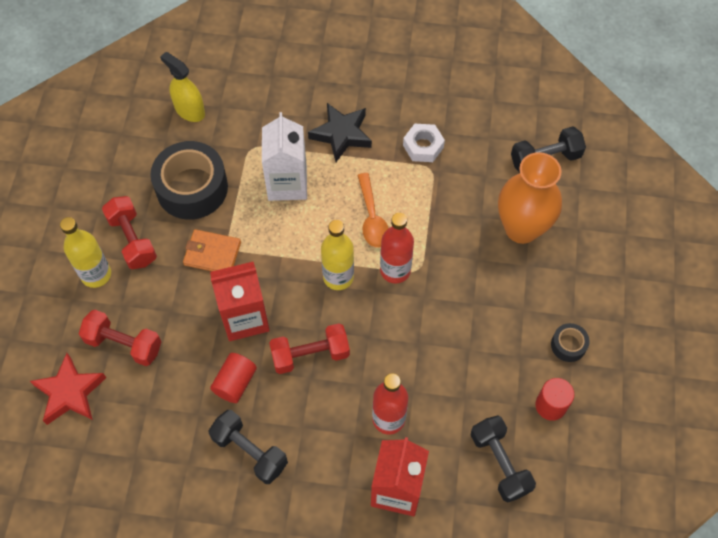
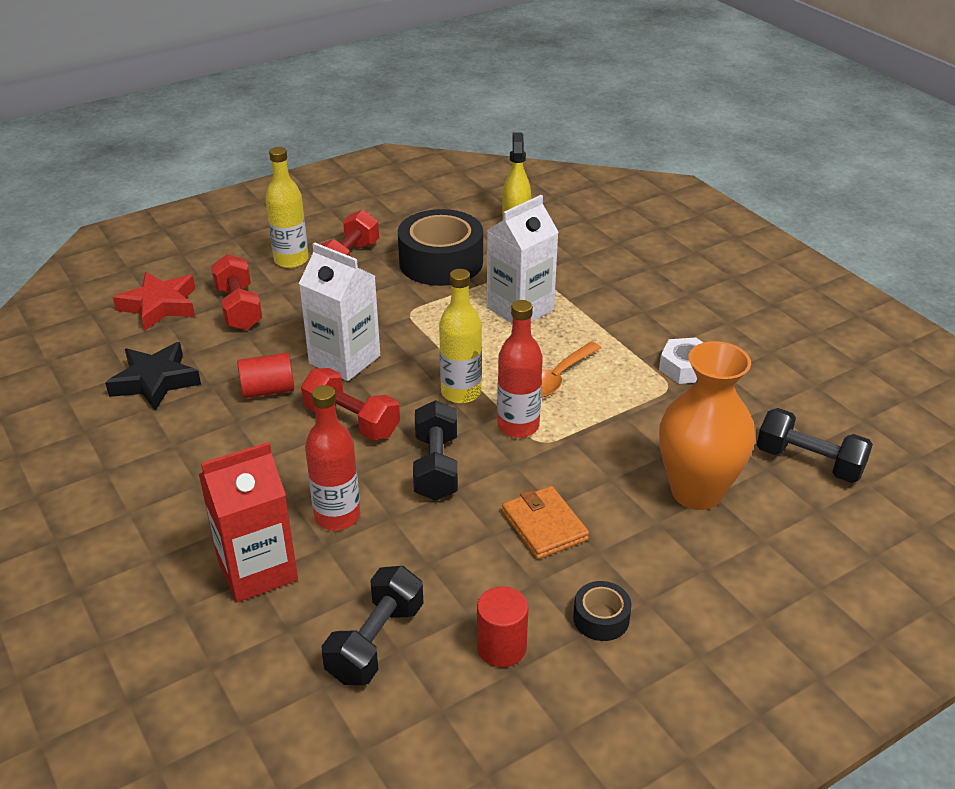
camera: 50 degrees right, 25 degrees down
(212, 253) = (389, 307): orange wallet -> orange wallet (544, 526)
(245, 318) = (344, 359): red carton -> white carton
(250, 451) = (201, 439): black dumbbell -> black dumbbell (436, 467)
(341, 134) = (619, 311): black star -> black star (155, 381)

